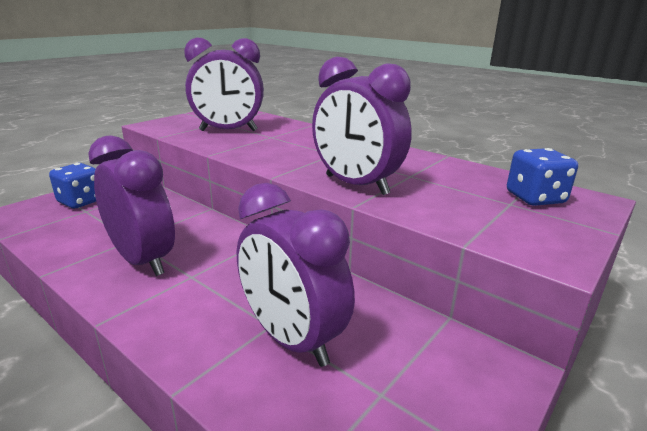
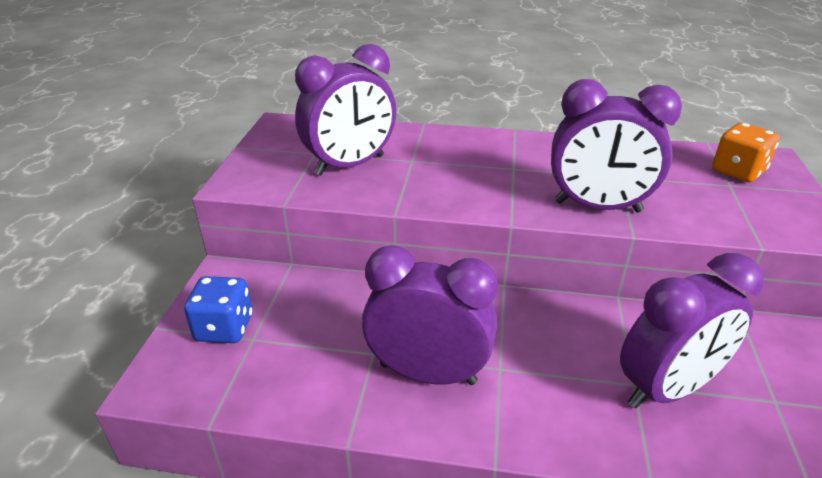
camera: 30 degrees left, 10 degrees up
(292, 339) = (667, 388): purple clock -> purple clock turned 45 degrees counterclockwise
(535, 198) = (737, 171): blue dice -> orange dice

